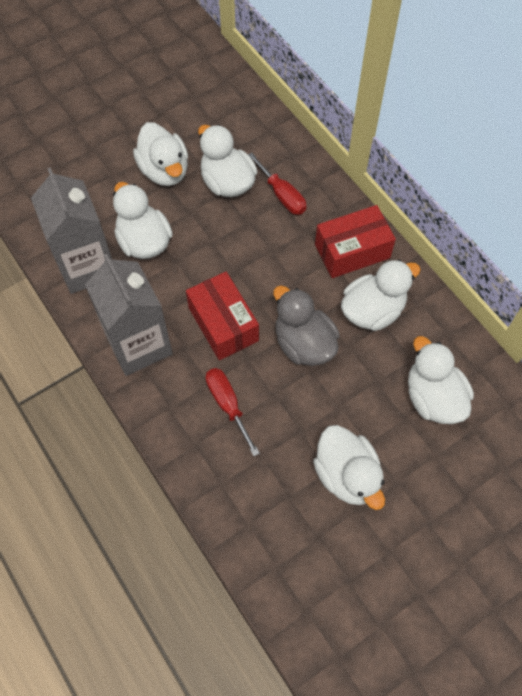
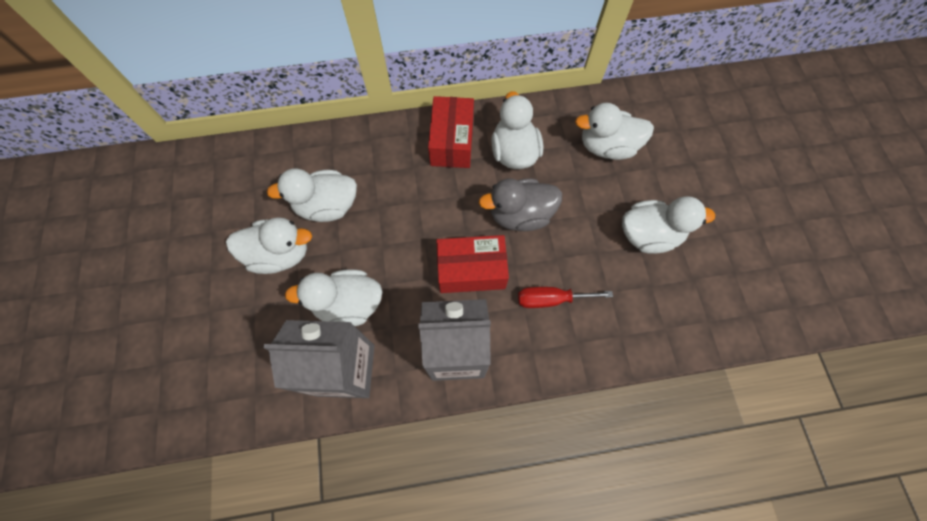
camera: 65 degrees left, 5 degrees up
(282, 195) = (367, 169): red screwdriver -> none

